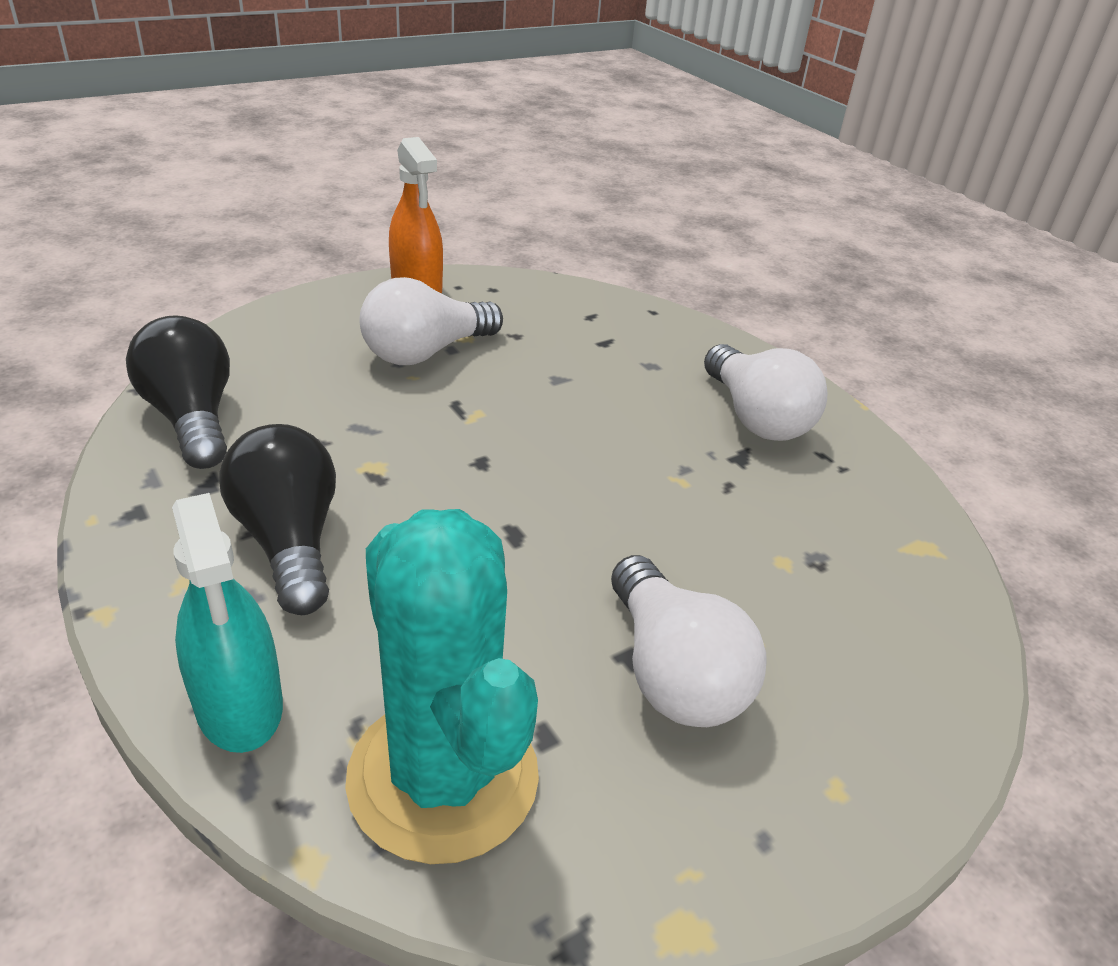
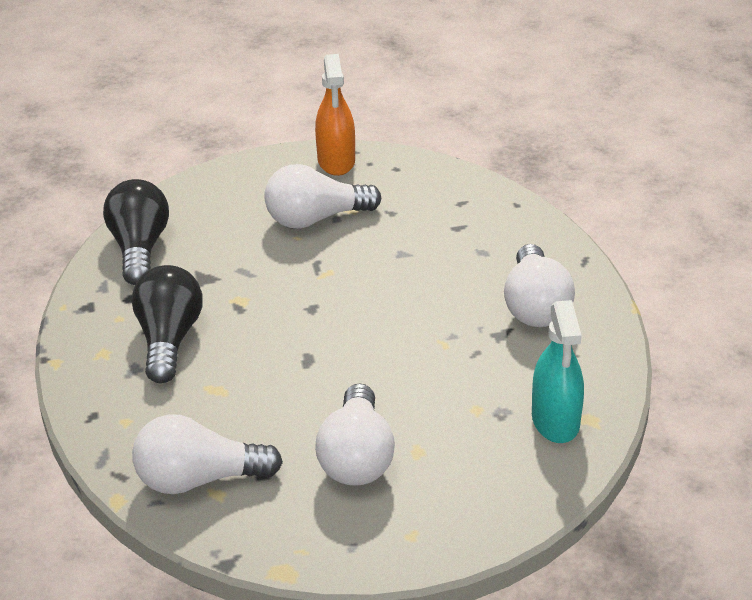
camera: 25 degrees right, 0 degrees up
(239, 705) = (109, 423): turquoise spray bottle -> turquoise spray bottle (555, 421)
(443, 777) = (198, 479): turquoise cactus -> white light bulb

